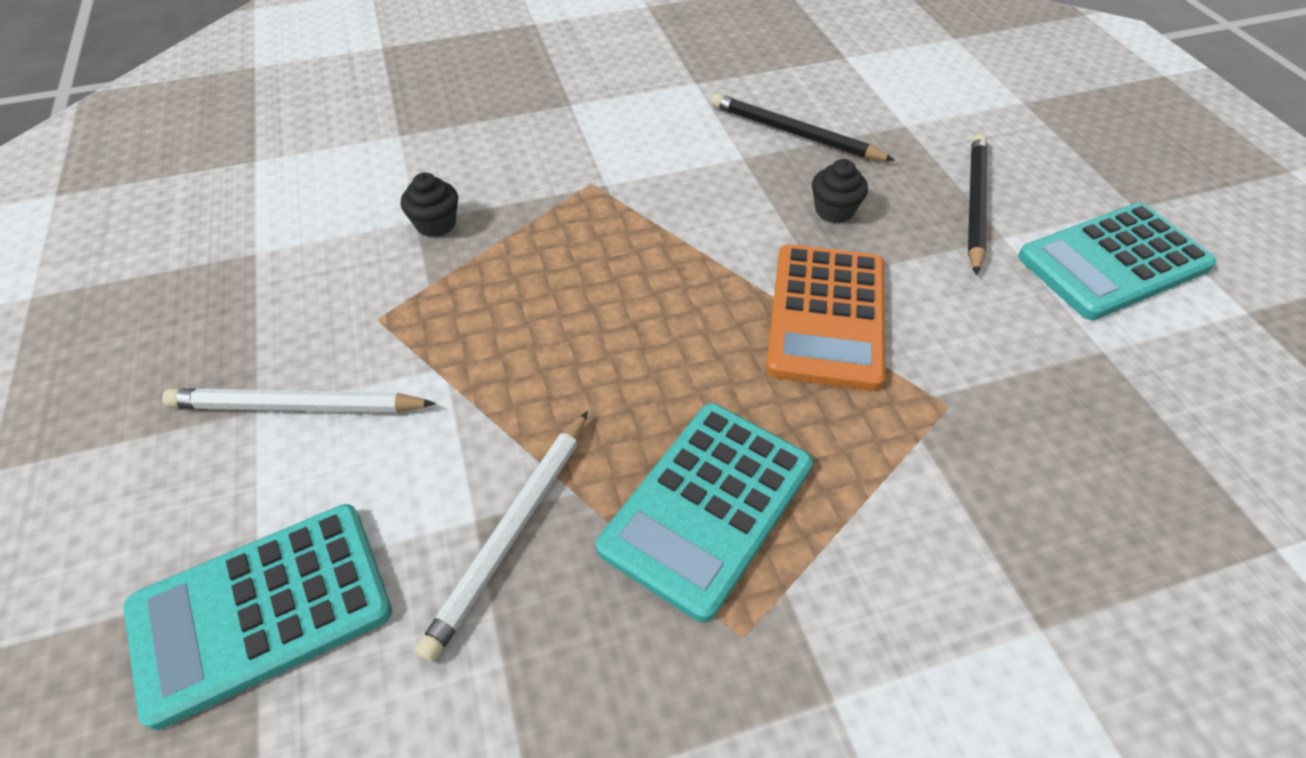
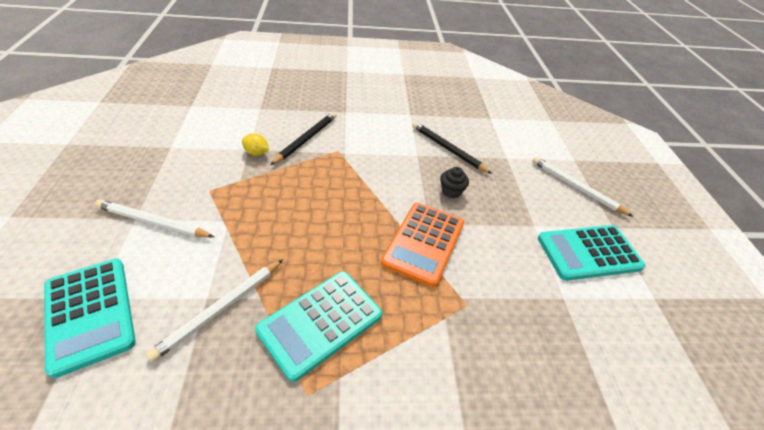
camera: 10 degrees right, 5 degrees down
(261, 610) = (90, 314): turquoise calculator -> turquoise calculator turned 105 degrees counterclockwise
(436, 224) = (256, 153): black cupcake -> yellow lemon
(975, 204) = (526, 205): black pencil -> black pencil (306, 139)
(1047, 151) = (576, 187): none -> white pencil

